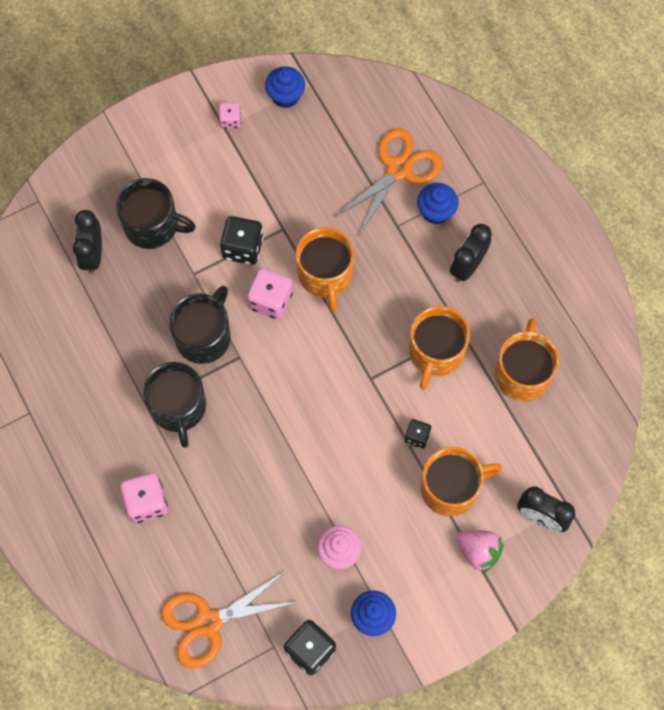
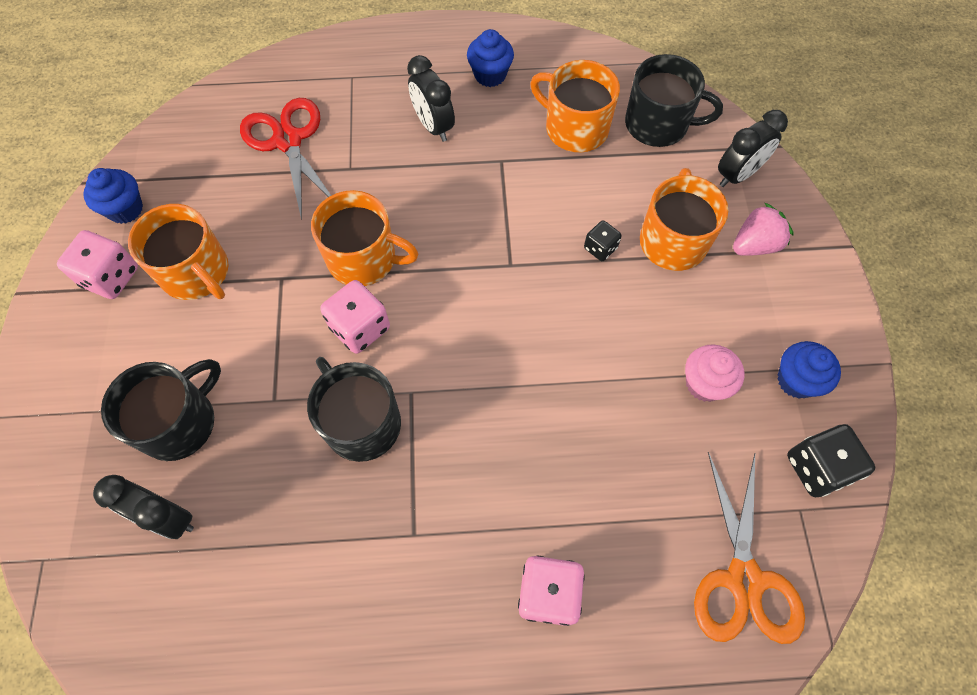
camera: 65 degrees left, 5 degrees down
(178, 407) = (438, 494): black mug -> black mug (658, 124)
(230, 120) = (111, 277): pink dice -> pink dice, size x1.71
(242, 248) = (276, 330): black dice -> none
(399, 169) = (288, 141): orange scissors -> red scissors
(435, 352) = (513, 192): orange mug -> orange mug (196, 273)
(436, 211) = (357, 128): blue cupcake -> blue cupcake (490, 75)

